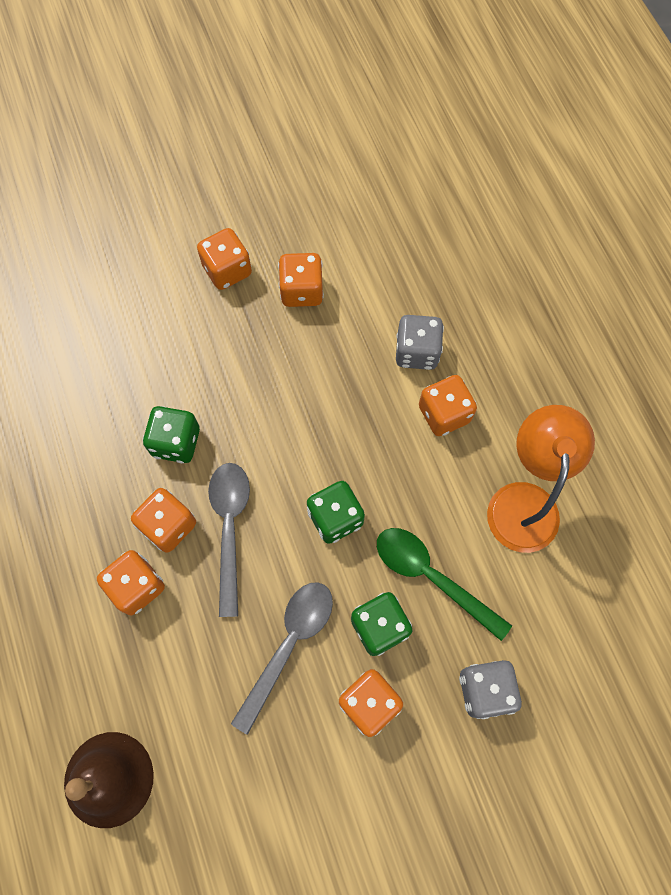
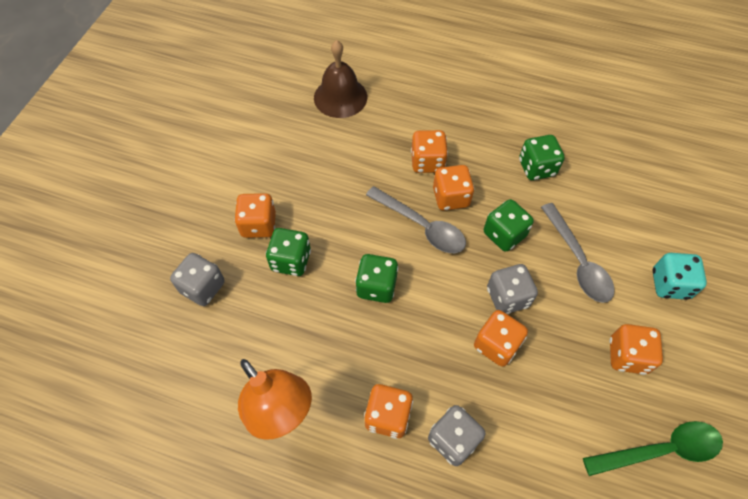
camera: 130 degrees right, 10 degrees down
(58, 466) = (536, 168): none -> green dice
(122, 273) = (670, 284): none -> turquoise dice
(247, 394) = (507, 297): none -> grey dice
(289, 644) = (326, 209): grey spoon -> grey spoon (578, 261)
(301, 291) = (571, 396): orange dice -> orange dice (496, 345)
(431, 576) = (290, 312): green spoon -> green spoon (660, 450)

